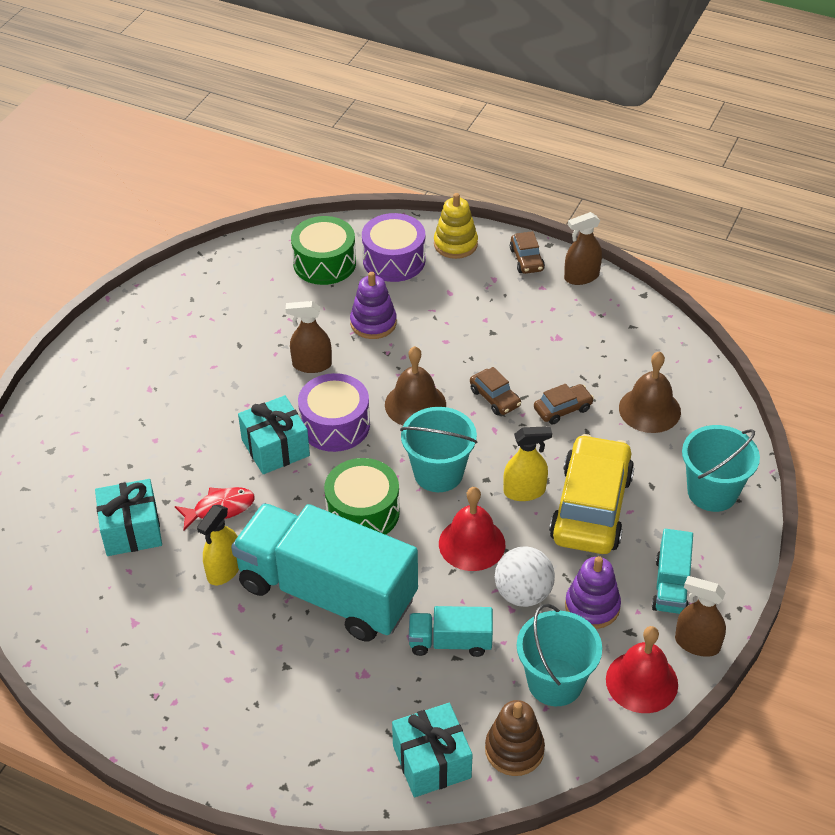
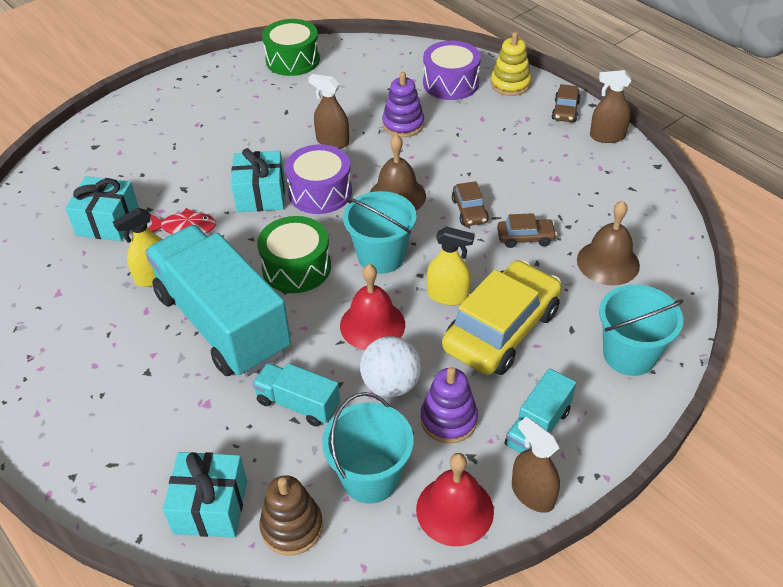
camera: 25 degrees right, 0 degrees up
(324, 263) = (393, 71): green drum -> green drum (292, 60)

